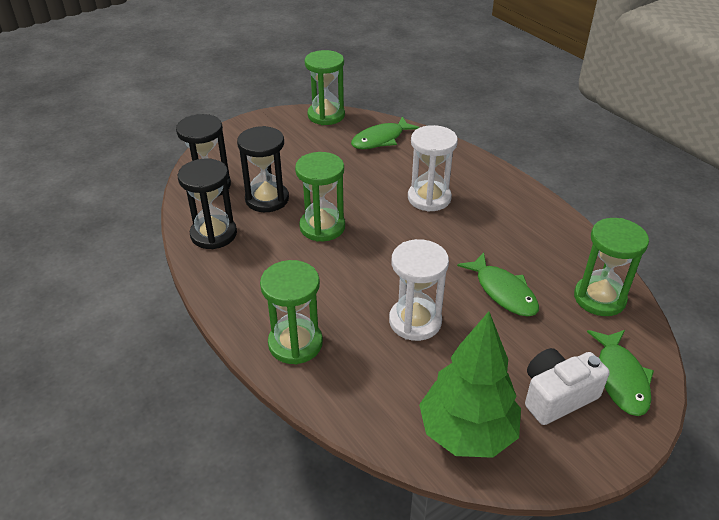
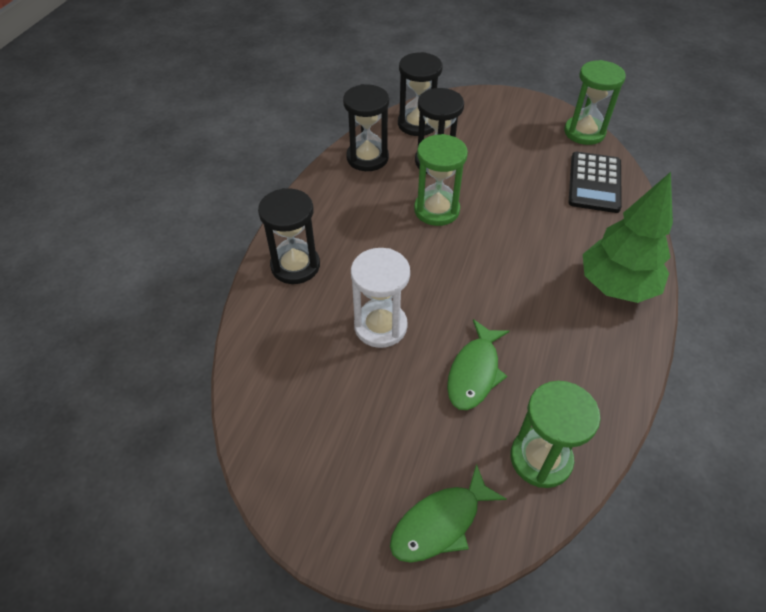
camera: 55 degrees right, 10 degrees up
(295, 343) = (295, 266): green hourglass -> black hourglass
(380, 139) = (594, 182): green fish -> black calculator
(429, 198) = (549, 257): white hourglass -> none
(467, 433) = (283, 422): green tree -> green tree (616, 286)
(557, 396) = (374, 474): white camera -> none

